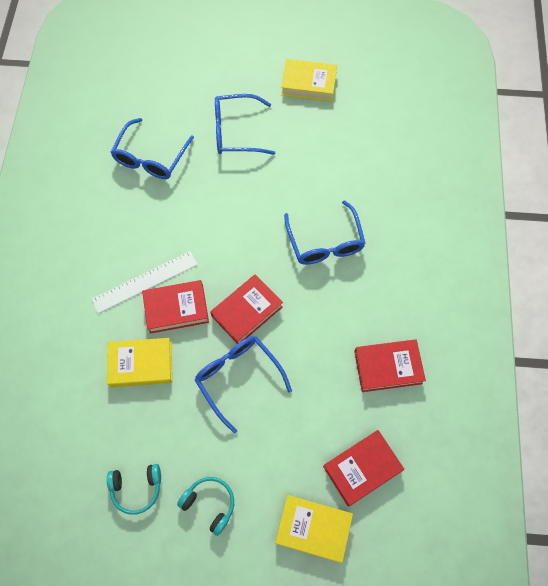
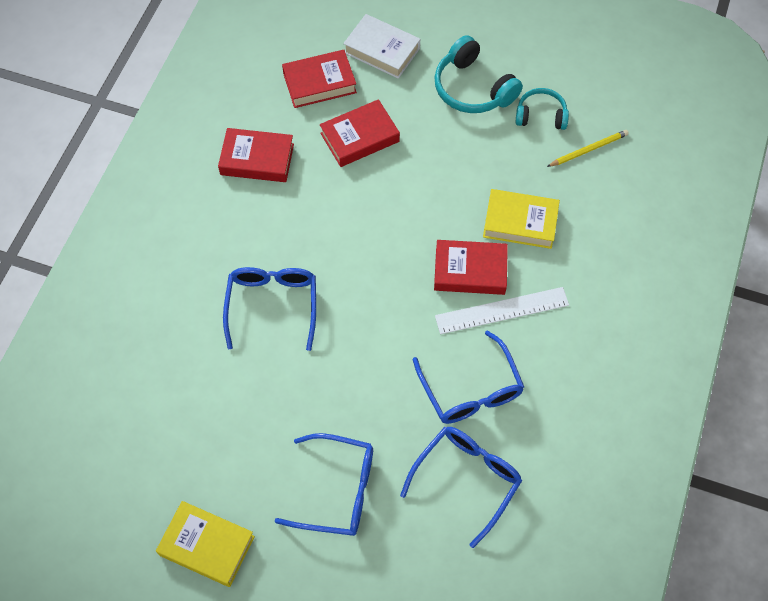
camera: 165 degrees left, 5 degrees down
(86, 459) = (588, 150): none -> yellow pencil
(209, 504) = (473, 88): turquoise headphones -> turquoise headphones, size x1.59
(238, 378) = (417, 185): blue glasses -> blue glasses (471, 389)
(247, 311) = (390, 249): red book -> red book (360, 137)
(313, 528) = (382, 50): yellow book -> white book

